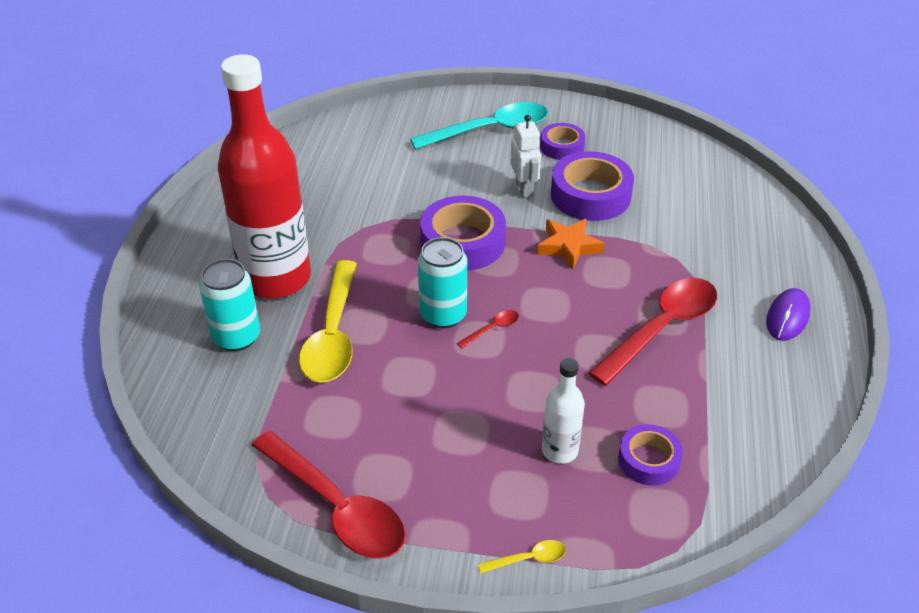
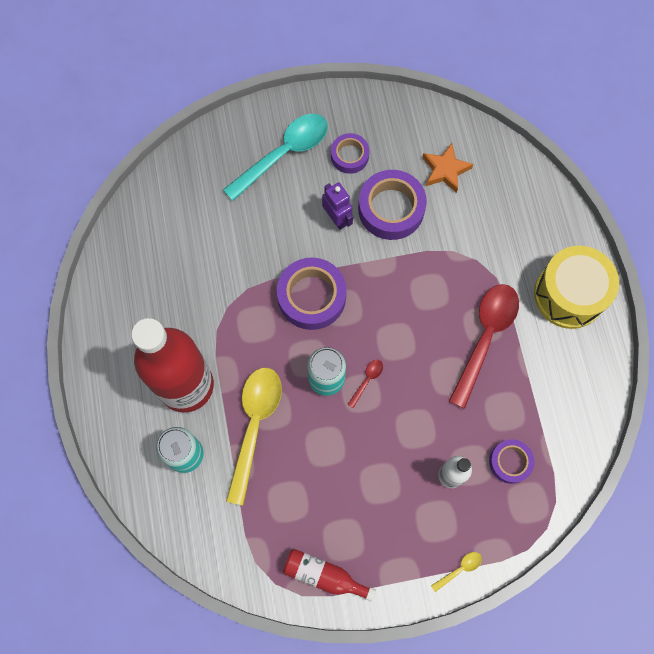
camera: 20 degrees left, 30 degrees up
(333, 334) = (254, 426): yellow spoon -> yellow spoon turned 150 degrees counterclockwise
(336, 507) = (323, 575): red spoon -> red bottle
(524, 189) = (337, 218): white robot -> purple robot
(568, 247) = (393, 274): orange star -> orange star (445, 170)
(787, 317) = (569, 295): purple mouse -> yellow drum

